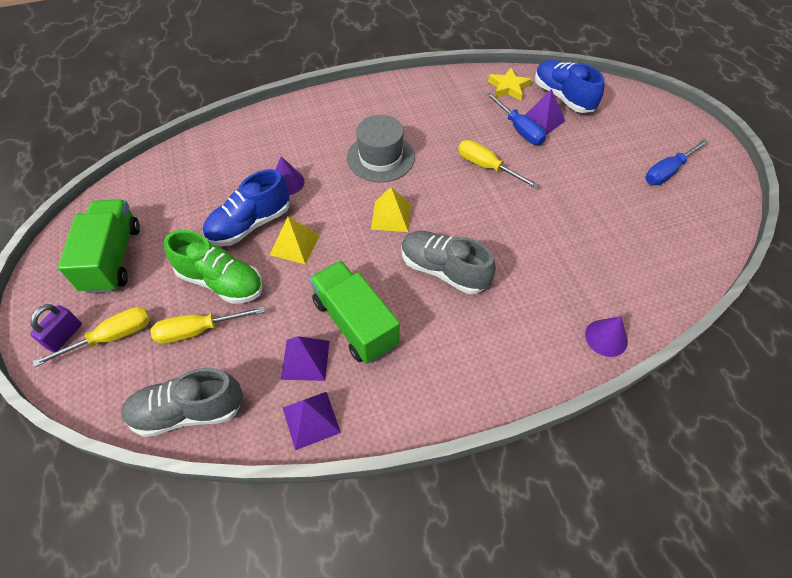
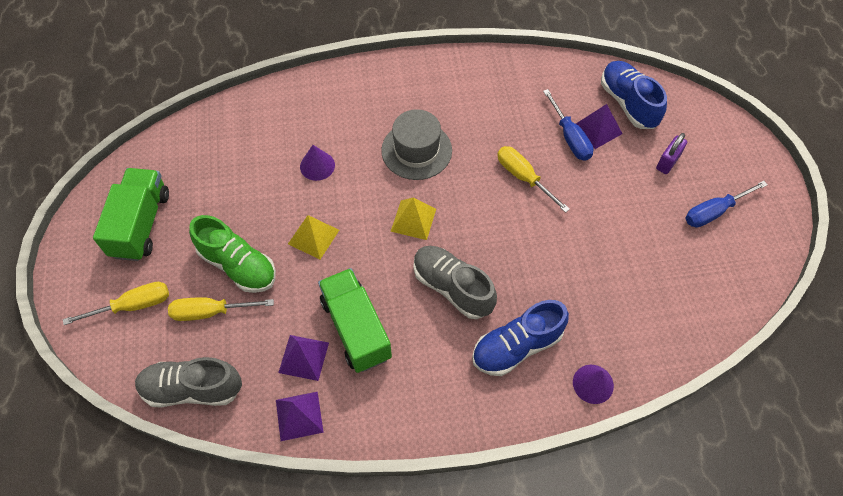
camera: 10 degrees right, 5 degrees up
(64, 336) = (91, 297): purple padlock -> purple padlock (668, 162)
(250, 224) = (274, 208): blue shoe -> blue shoe (517, 346)
(508, 88) = (571, 83): yellow star -> none

